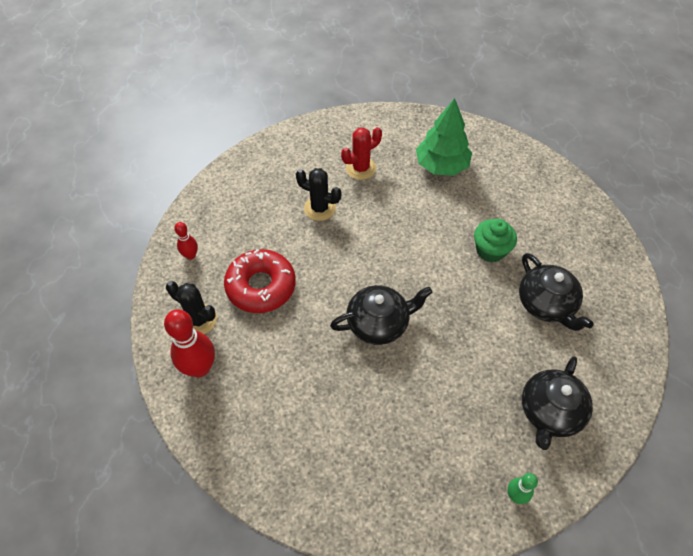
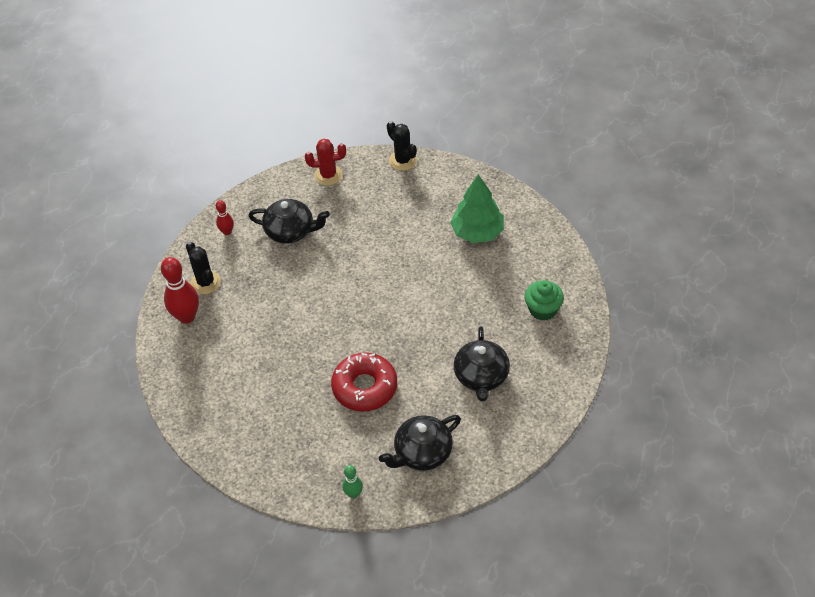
camera: 30 degrees right, 5 degrees down
(261, 286) = (265, 275): red donut -> red donut (365, 387)
(319, 208) = (349, 231): black cactus -> black cactus (403, 160)
(360, 168) = (405, 210): red cactus -> red cactus (328, 175)
(379, 323) = (336, 337): black teapot -> black teapot (291, 231)
(490, 250) = (467, 317): green cupcake -> green cupcake (543, 309)

